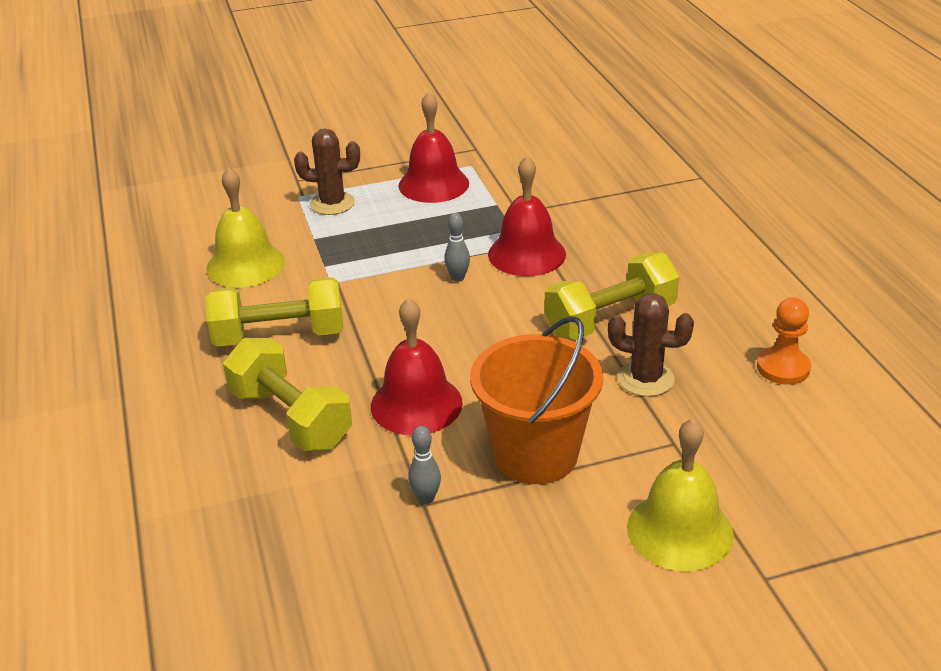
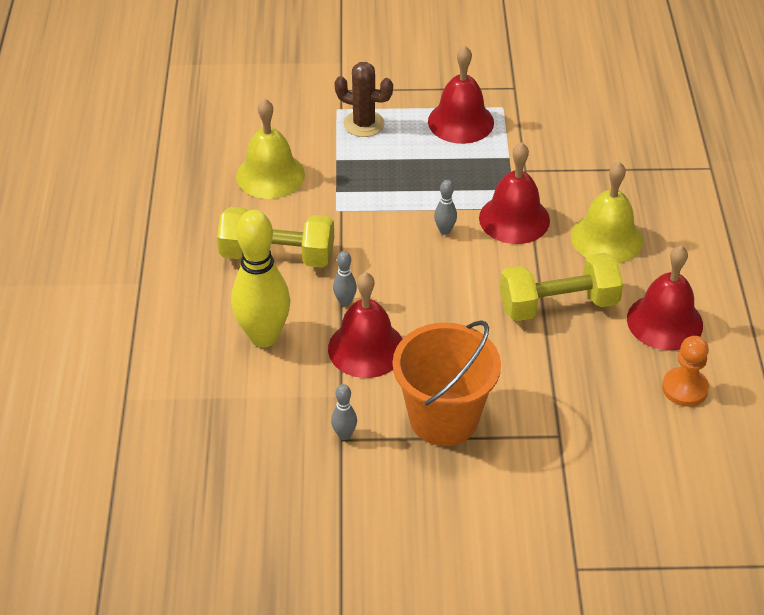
camera: 15 degrees right, 10 degrees up
(291, 418) = (264, 337): yellow dumbbell -> yellow bowling pin
(374, 364) = (345, 302): none -> grey bowling pin
(645, 379) = (563, 370): brown cactus -> none
(680, 530) = (529, 513): yellow bell -> yellow bell (606, 238)
(728, 312) = (664, 321): none -> red bell

